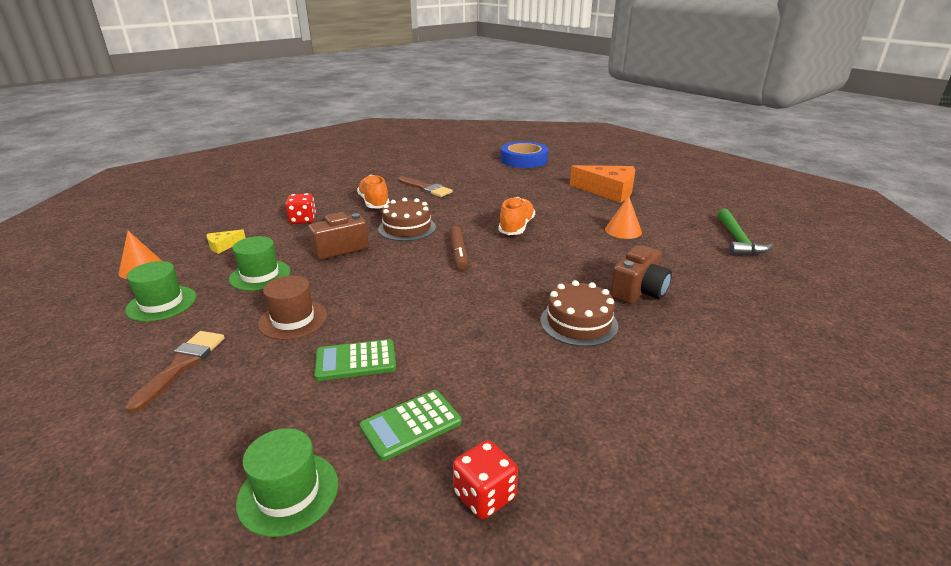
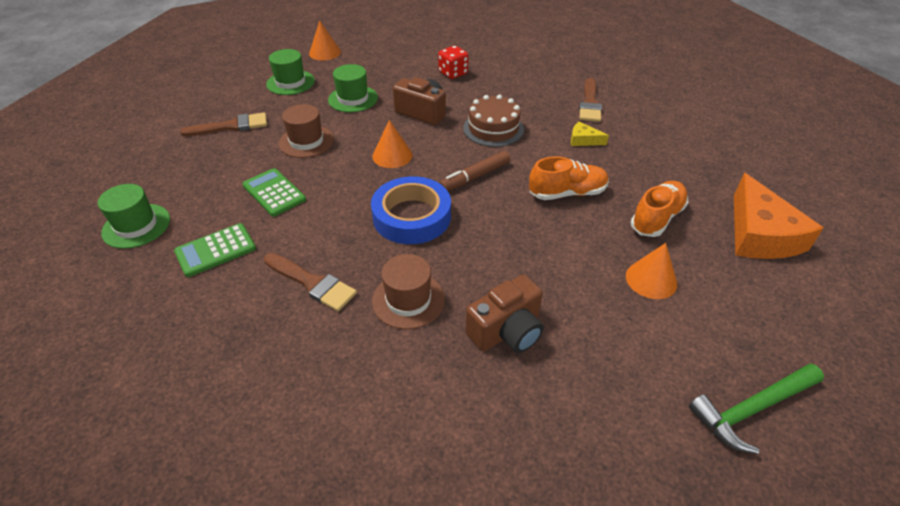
camera: 60 degrees right, 15 degrees up
(223, 246) = (380, 63): yellow cheese -> yellow cheese (583, 140)
(374, 203) = (523, 90): orange shoe -> orange shoe (656, 218)
(382, 279) = (392, 155): none -> orange cone
(411, 425) = (216, 250): green calculator -> green calculator turned 60 degrees counterclockwise
(484, 496) = (158, 315): red dice -> none
(519, 368) = (312, 283): none -> brown brush
(524, 160) = (761, 135): blue tape -> blue tape (412, 216)
(578, 323) = (408, 300): brown cake -> brown hat
(638, 291) = (507, 331): brown camera -> brown camera turned 45 degrees counterclockwise

